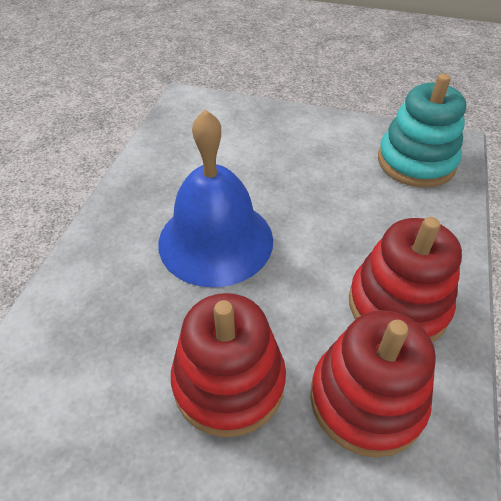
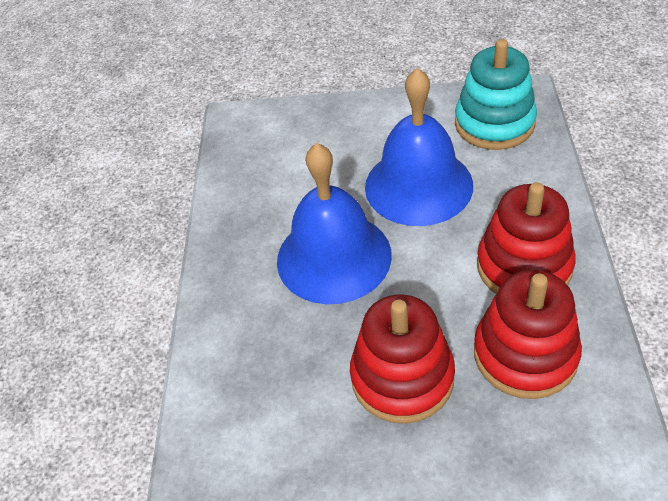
camera: 10 degrees left, 0 degrees up
(322, 198) = (418, 185): none -> blue bell

